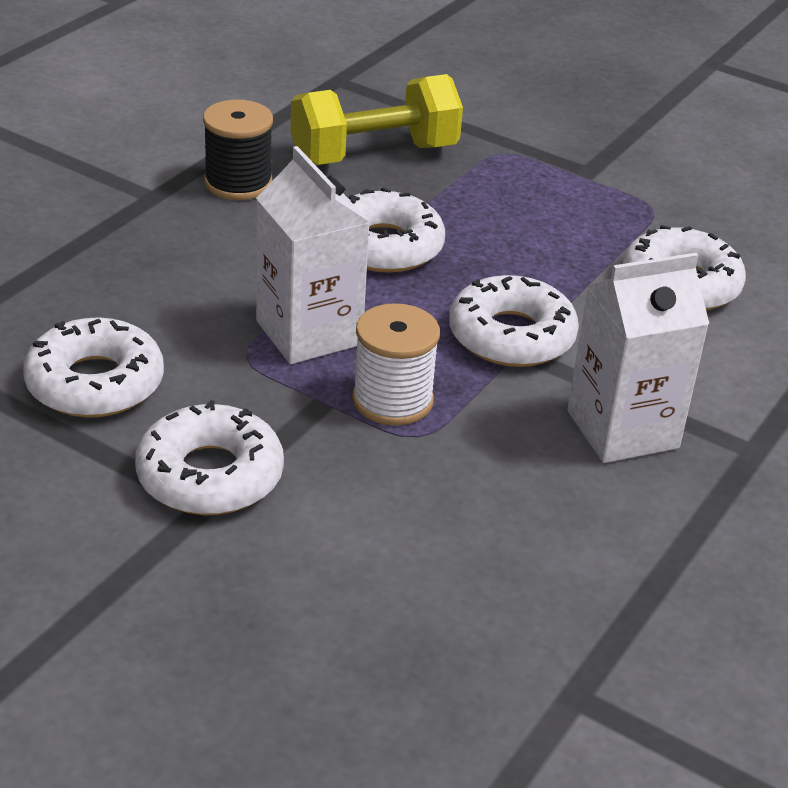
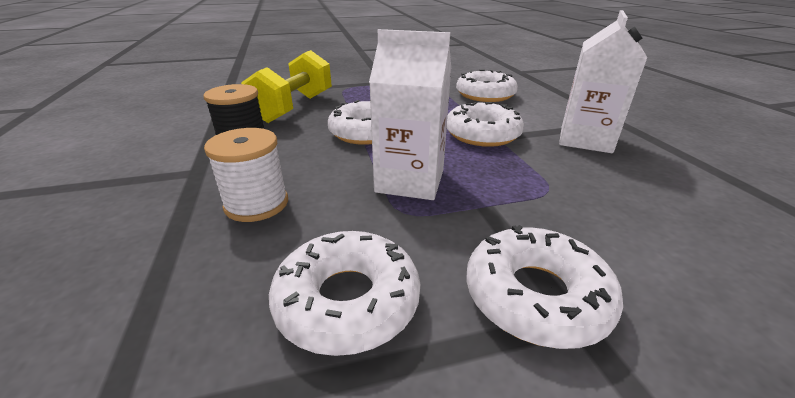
camera: 45 degrees left, 5 degrees down
(392, 400) = (506, 183): white spool -> white spool (256, 204)

